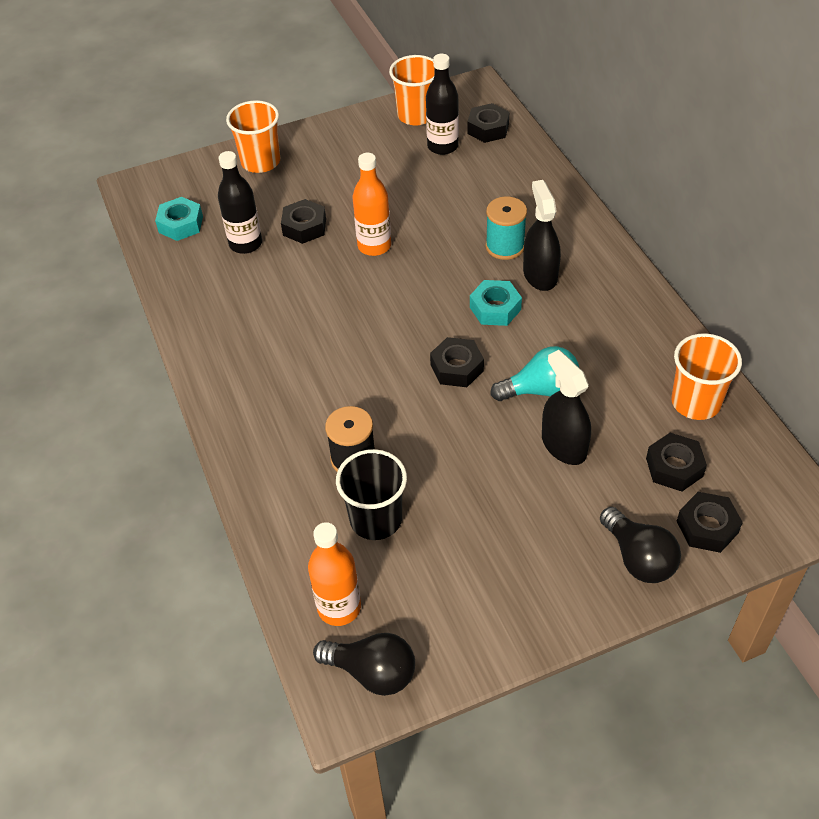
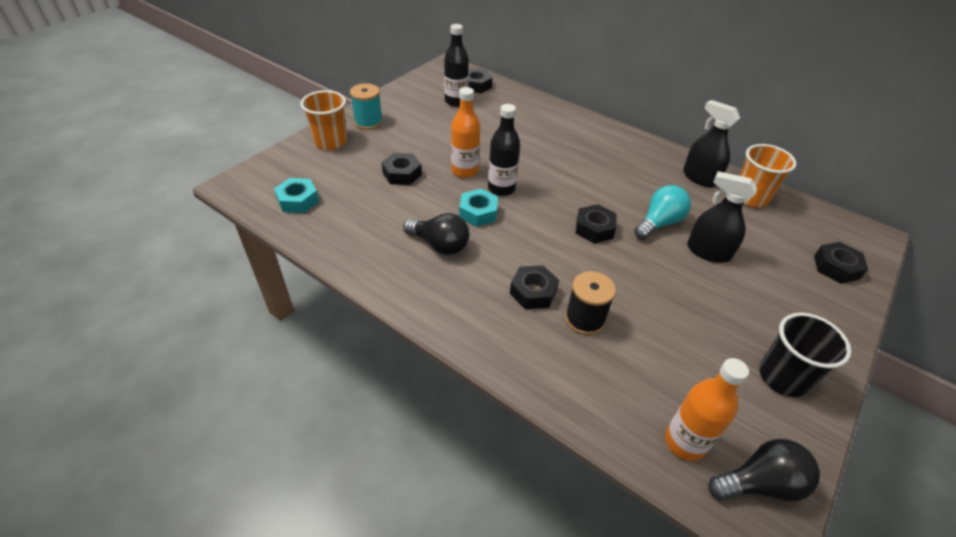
camera: 35 degrees left, 5 degrees down
(245, 244) = (365, 198): black bottle -> black bottle (501, 188)
(376, 519) = (643, 357): black cup -> black cup (783, 377)
(416, 115) = (421, 89): orange cup -> none
(495, 308) = (582, 184): turquoise nut -> turquoise nut (478, 212)
(505, 246) = (551, 146): turquoise spool -> turquoise spool (368, 122)
(540, 275) = (589, 156): black spray bottle -> black spray bottle (700, 178)
(638, 558) = (824, 304): black light bulb -> black light bulb (440, 245)
(674, 467) = (781, 239): black nut -> black nut (533, 292)

